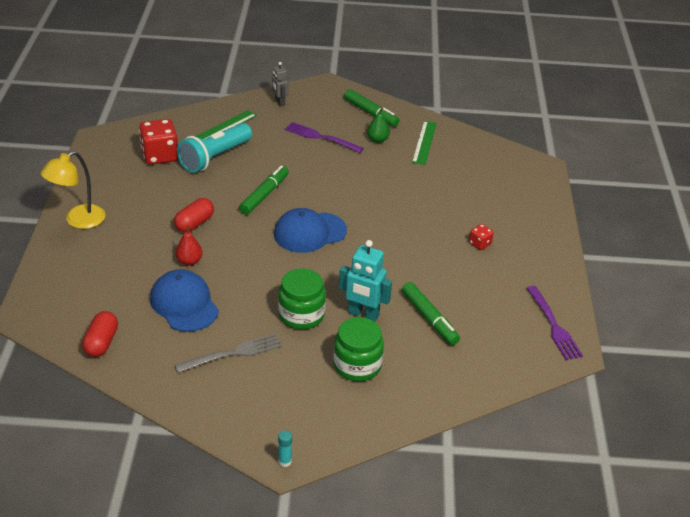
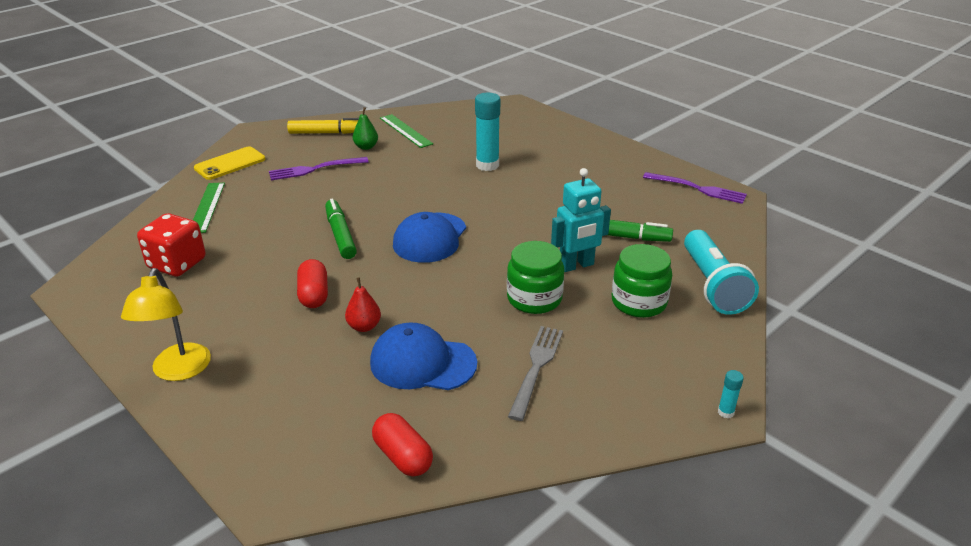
camera: 45 degrees left, 5 degrees down
(215, 157) = (240, 234): turquoise flashlight -> turquoise flashlight (712, 285)
(279, 102) = (230, 164): grey robot -> yellow phone
(371, 113) = (327, 133): green marker -> yellow marker
(433, 205) = (487, 165): none -> turquoise glue stick
(480, 244) = (563, 170): red dice -> none

